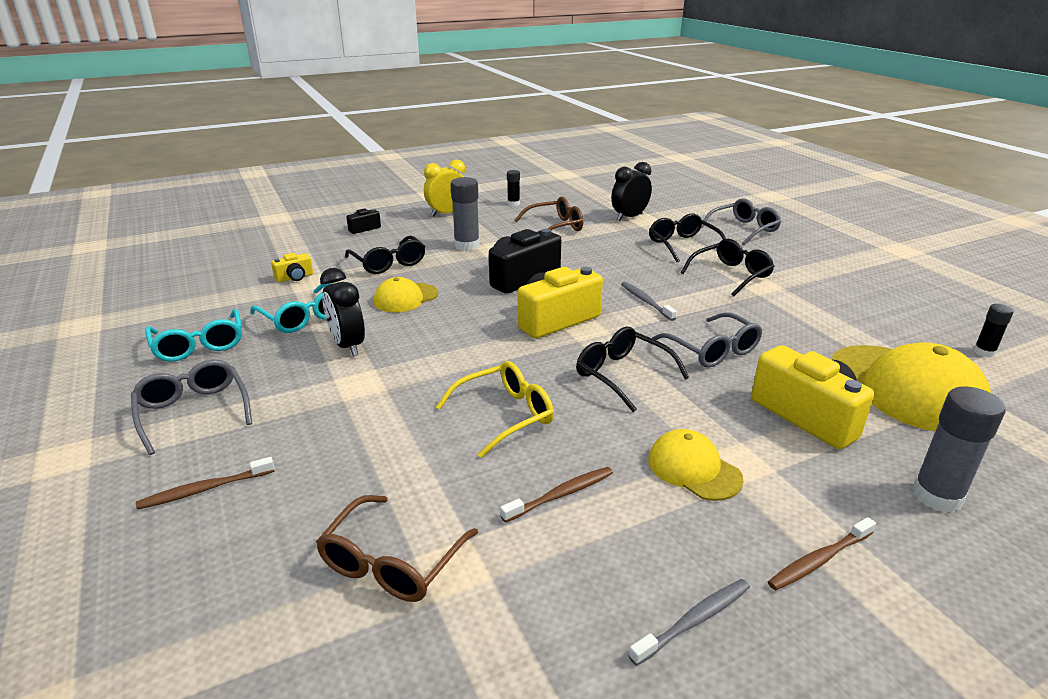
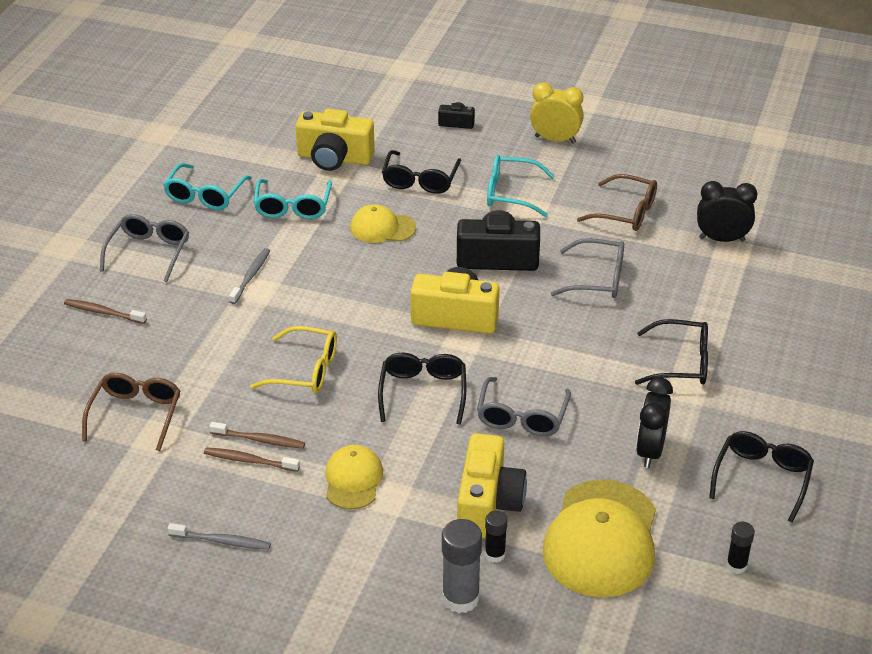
camera: 45 degrees right, 10 degrees up
(294, 277) = (334, 158): yellow camera -> yellow camera, size x2.07
(347, 346) = (288, 252): black clock -> black clock (650, 451)
(392, 563) = (136, 414): brown glasses -> brown glasses turned 120 degrees clockwise
(467, 245) = (510, 193): grey glue stick -> turquoise glasses
(513, 203) = (639, 157): black glue stick -> black glue stick (495, 554)
(646, 301) = (554, 343): grey toothbrush -> grey toothbrush (251, 276)
(682, 245) = (705, 304): black glasses -> black glasses (762, 478)
(744, 229) = (810, 321): grey glasses -> grey glasses (598, 279)
(819, 560) = (328, 568): brown toothbrush -> brown toothbrush (249, 461)

